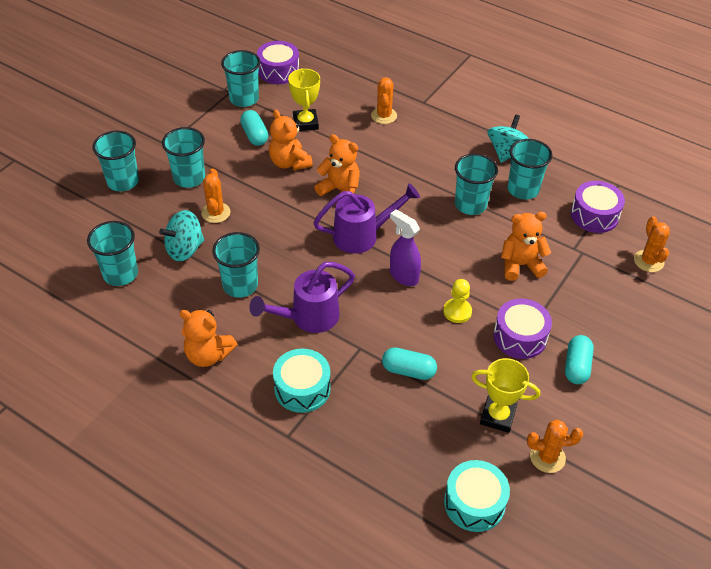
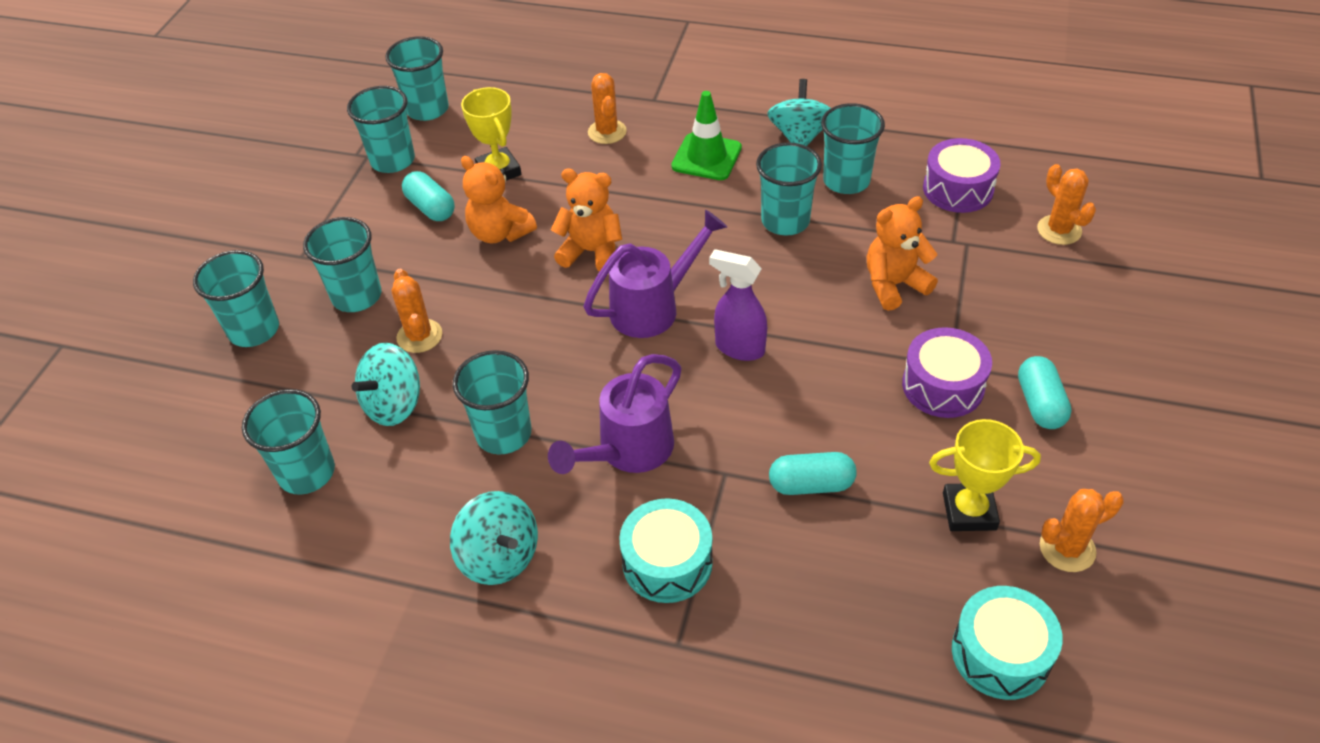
camera: 15 degrees left, 0 degrees up
(208, 355) = (499, 556): orange teddy bear -> turquoise spinning top
(278, 71) = (427, 109): purple drum -> turquoise cup
(439, 149) = (706, 157): none -> green traffic cone
(457, 311) = (839, 376): yellow pawn -> none

